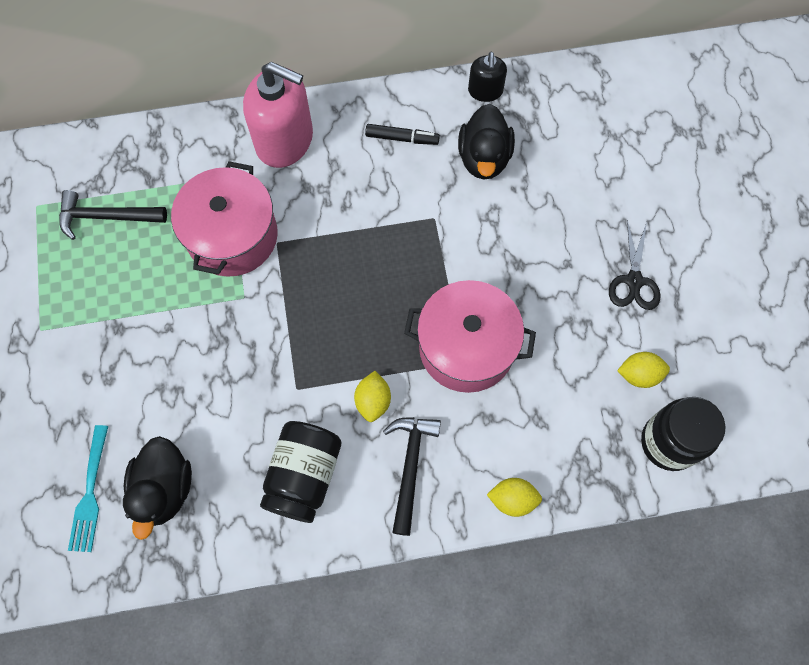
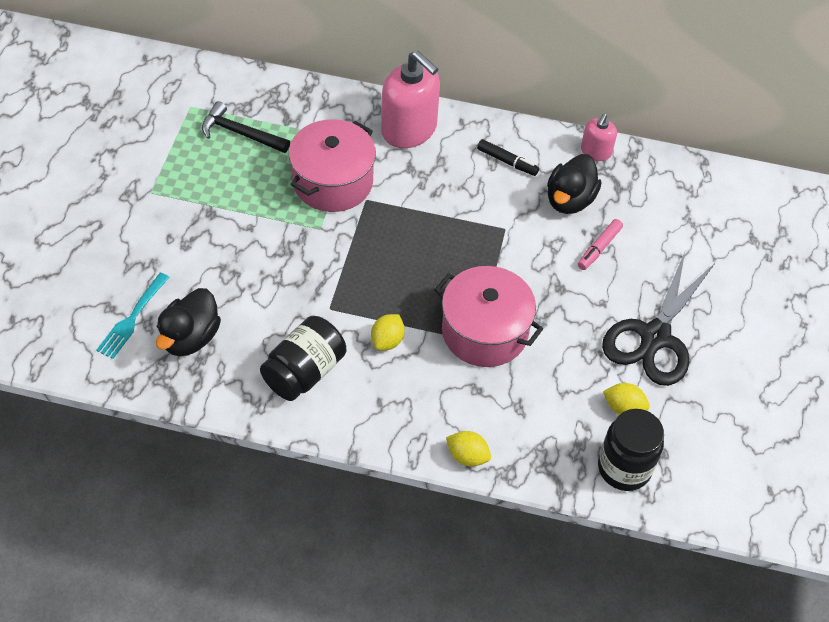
camera: 20 degrees right, 15 degrees down
(410, 467) = (394, 399): black hammer -> none
(485, 91) = (596, 152): black soap dispenser -> pink soap dispenser
(537, 202) = (599, 248): none -> pink marker
(634, 281) = (654, 337): black scissors -> black scissors, size x1.83

